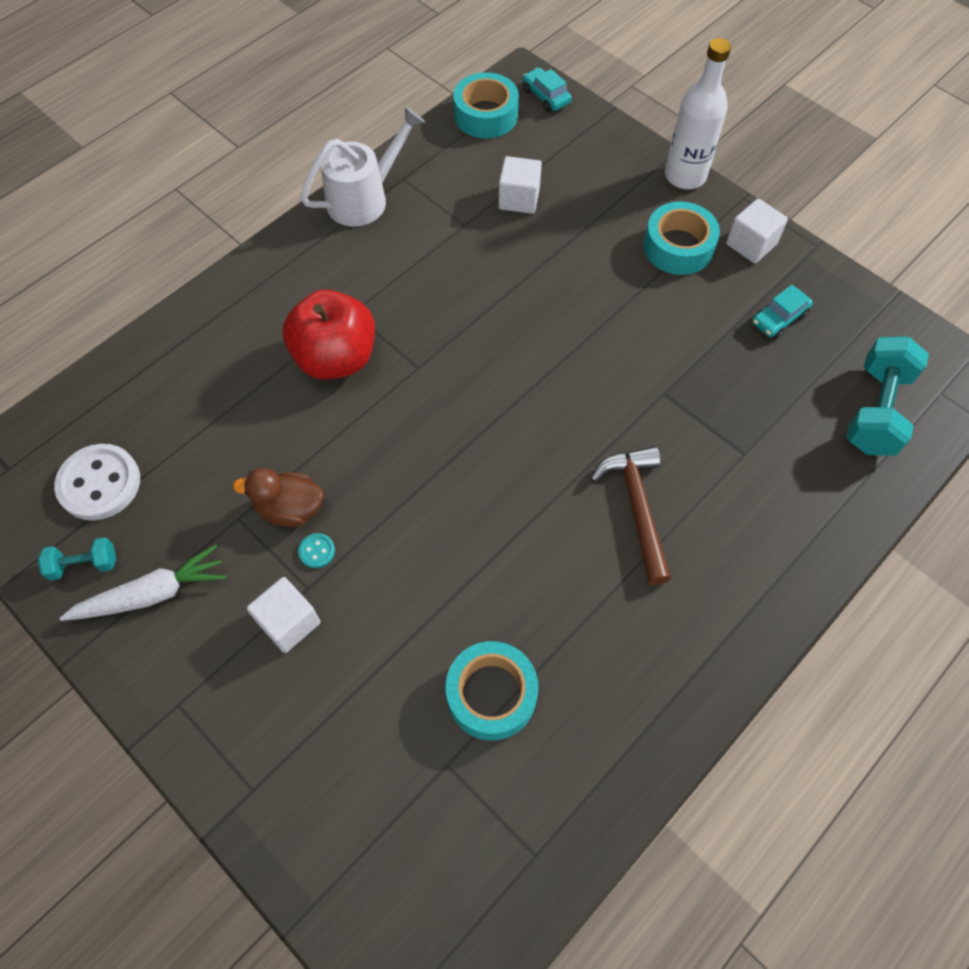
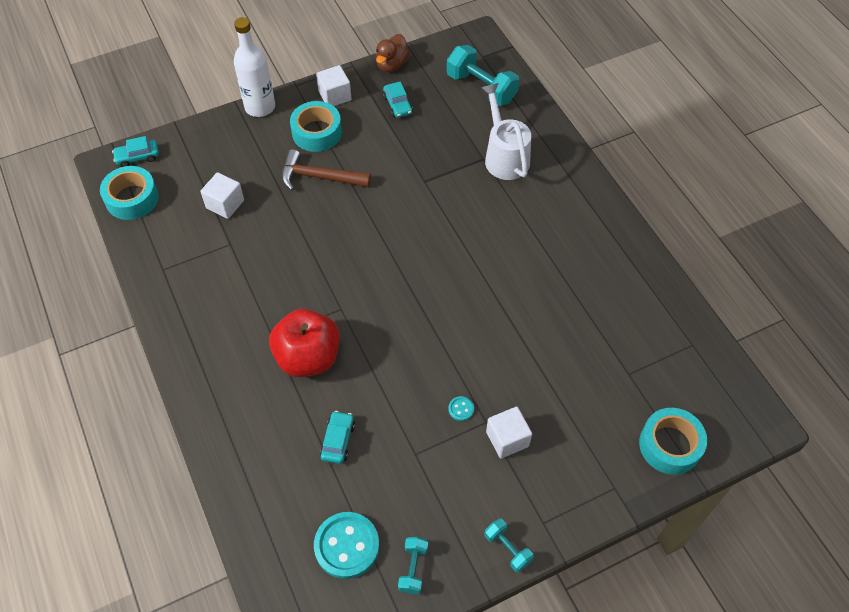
camera: 70 degrees left, 5 degrees down
(99, 483) = (347, 546): white button -> turquoise button
(131, 668) = (507, 548): none -> turquoise dumbbell
(152, 594) = (455, 524): white carrot -> none
(233, 428) = (338, 440): none -> turquoise car
(290, 508) = (421, 418): brown duck -> brown duck (391, 65)
(365, 198) = (167, 299): white watering can -> white watering can (504, 156)
(491, 694) = (592, 337): turquoise tape -> turquoise tape (670, 445)
(637, 508) = (498, 223): brown hammer -> brown hammer (319, 177)

